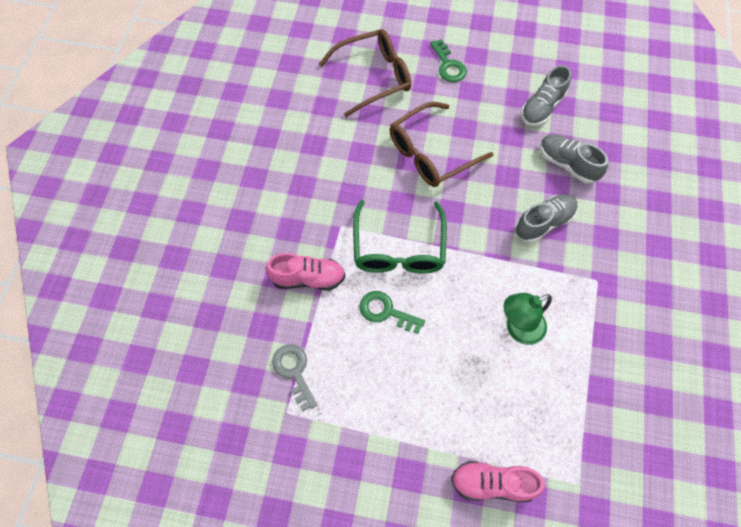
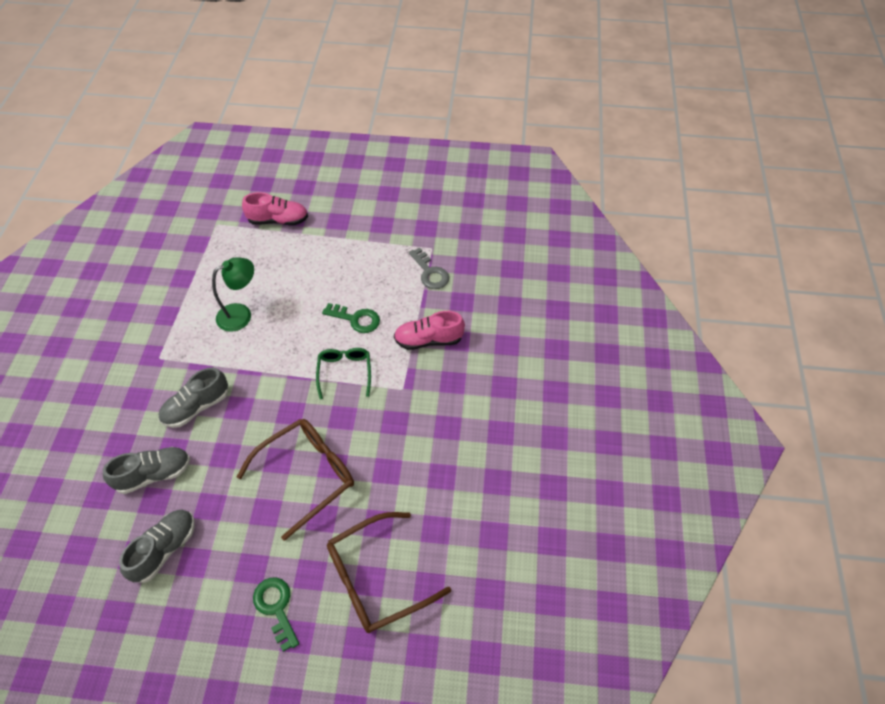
camera: 175 degrees right, 10 degrees down
(398, 247) = (344, 373): green glasses -> green glasses, size x0.61
(567, 164) = (154, 474): grey shoe -> grey shoe turned 60 degrees counterclockwise

